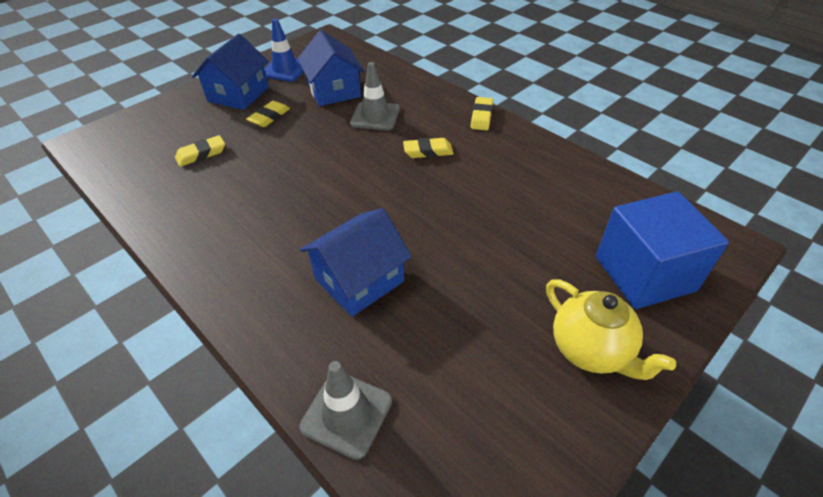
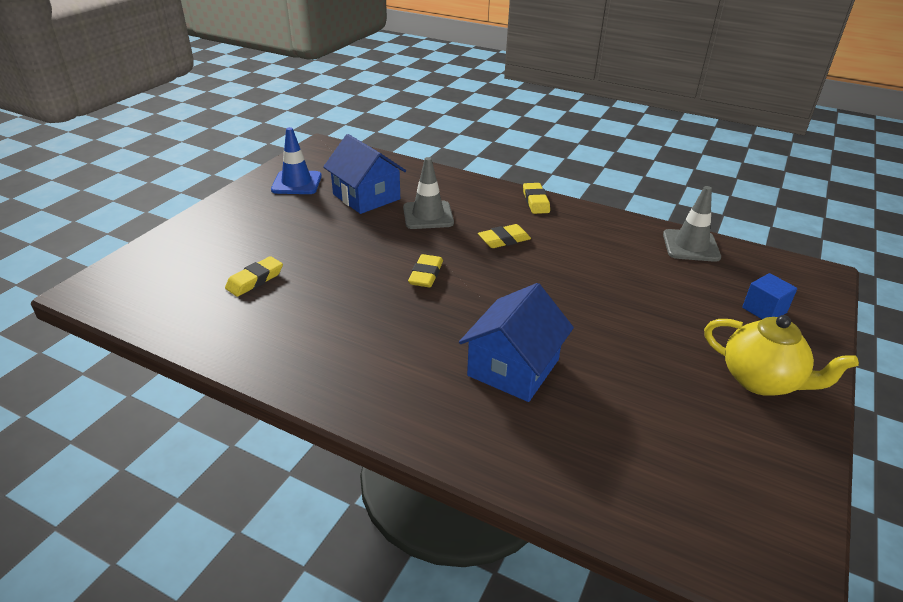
camera: 20 degrees left, 10 degrees down
(238, 94) = (258, 214): blue house -> none
(269, 117) = (310, 232): yellow eraser -> yellow eraser (426, 274)
(346, 414) = (582, 488): grey traffic cone -> grey traffic cone (691, 246)
(644, 273) = (764, 310): blue cube -> blue cube, size x0.46

